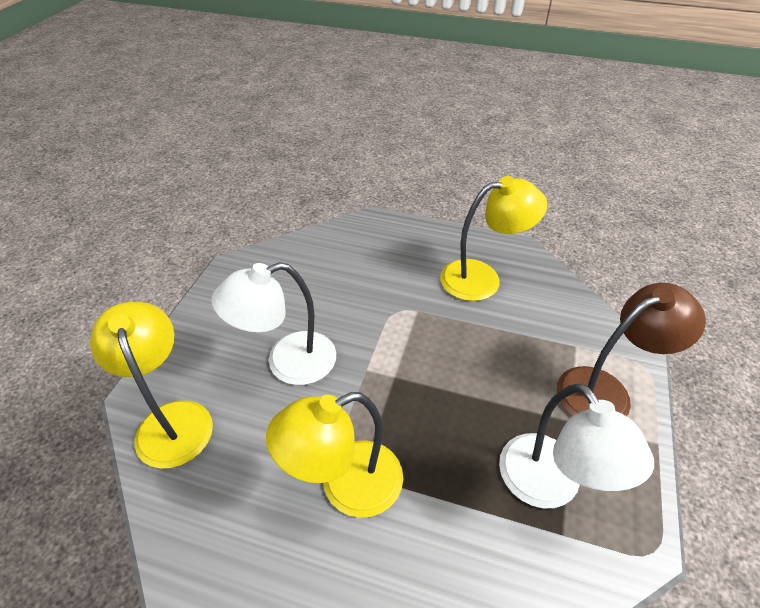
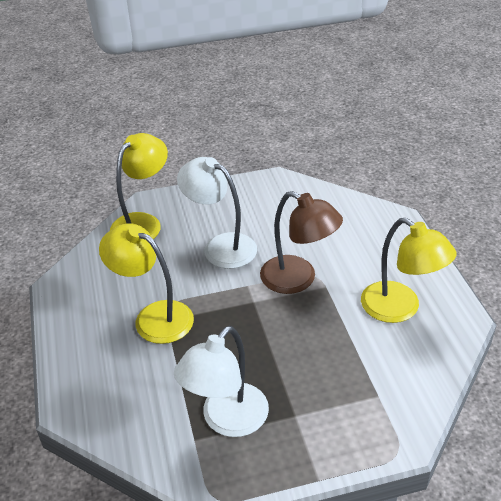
camera: 60 degrees right, 5 degrees down
(605, 391) = (345, 429): brown lamp -> brown lamp (298, 279)

